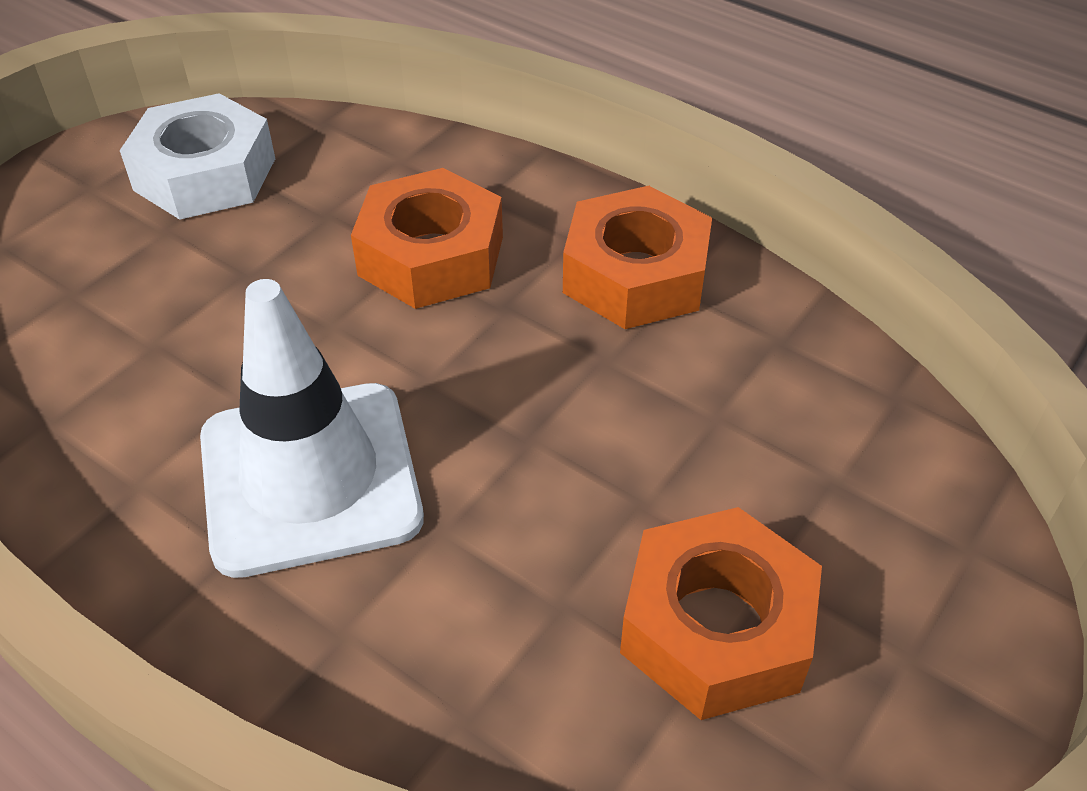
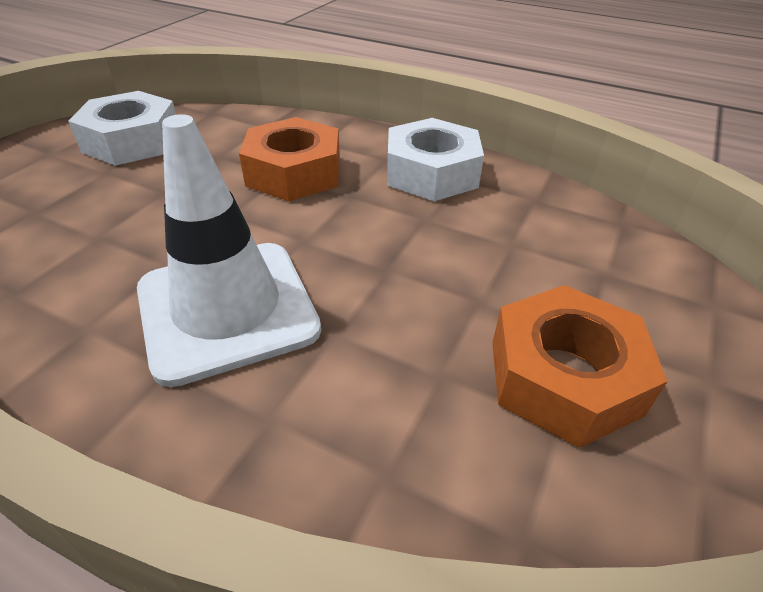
camera: 10 degrees left, 5 degrees down
(635, 275) = (431, 173): orange nut -> white nut

